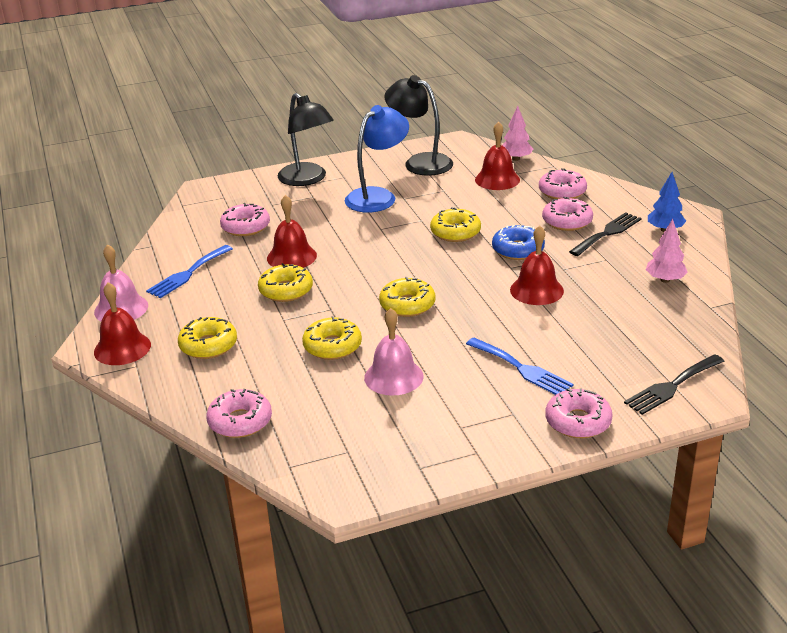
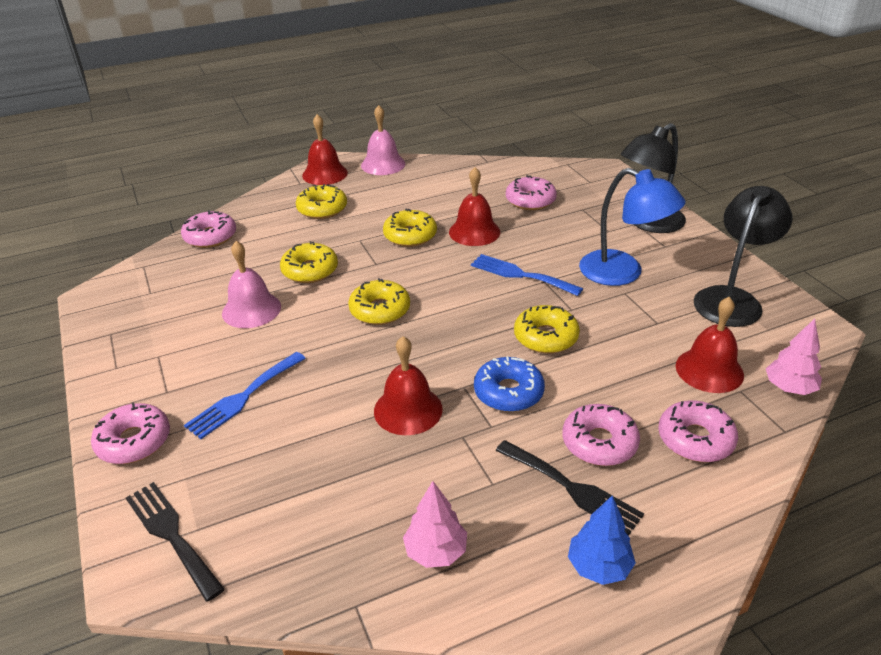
camera: 85 degrees right, 5 degrees up
(188, 274) = (439, 184): blue fork -> blue fork (520, 275)

